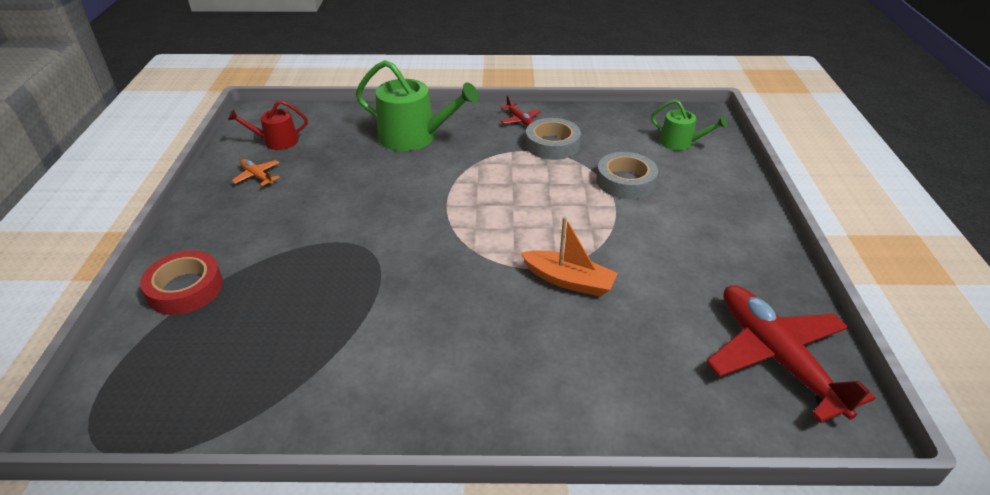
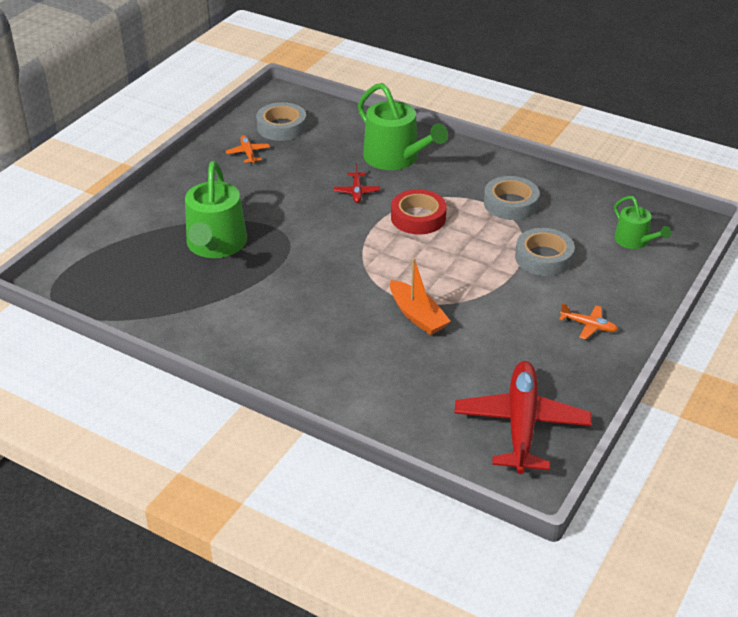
camera: 30 degrees right, 0 degrees up
(185, 289) = (149, 222): red tape -> red tape (418, 217)
(276, 141) = (281, 127): red watering can -> grey tape
(287, 285) = (216, 245): none -> green watering can
(520, 120) = (503, 171): red plane -> red plane (357, 192)
(724, 229) = (588, 326): none -> orange plane

